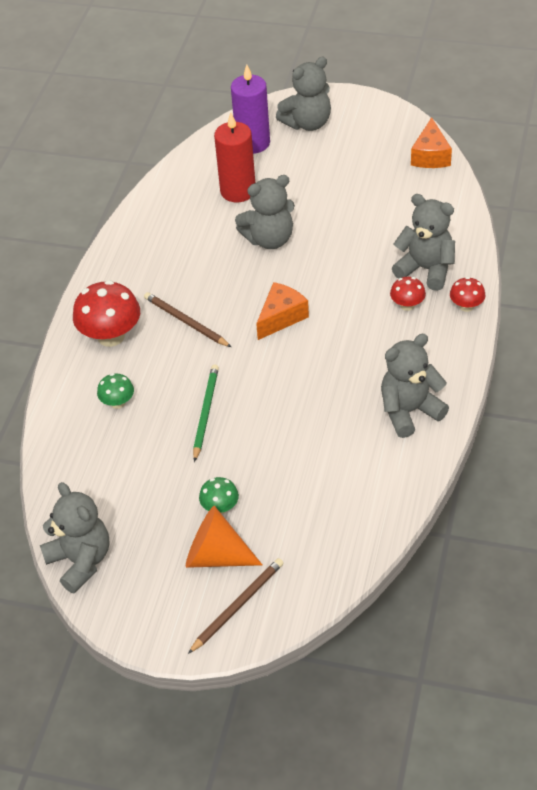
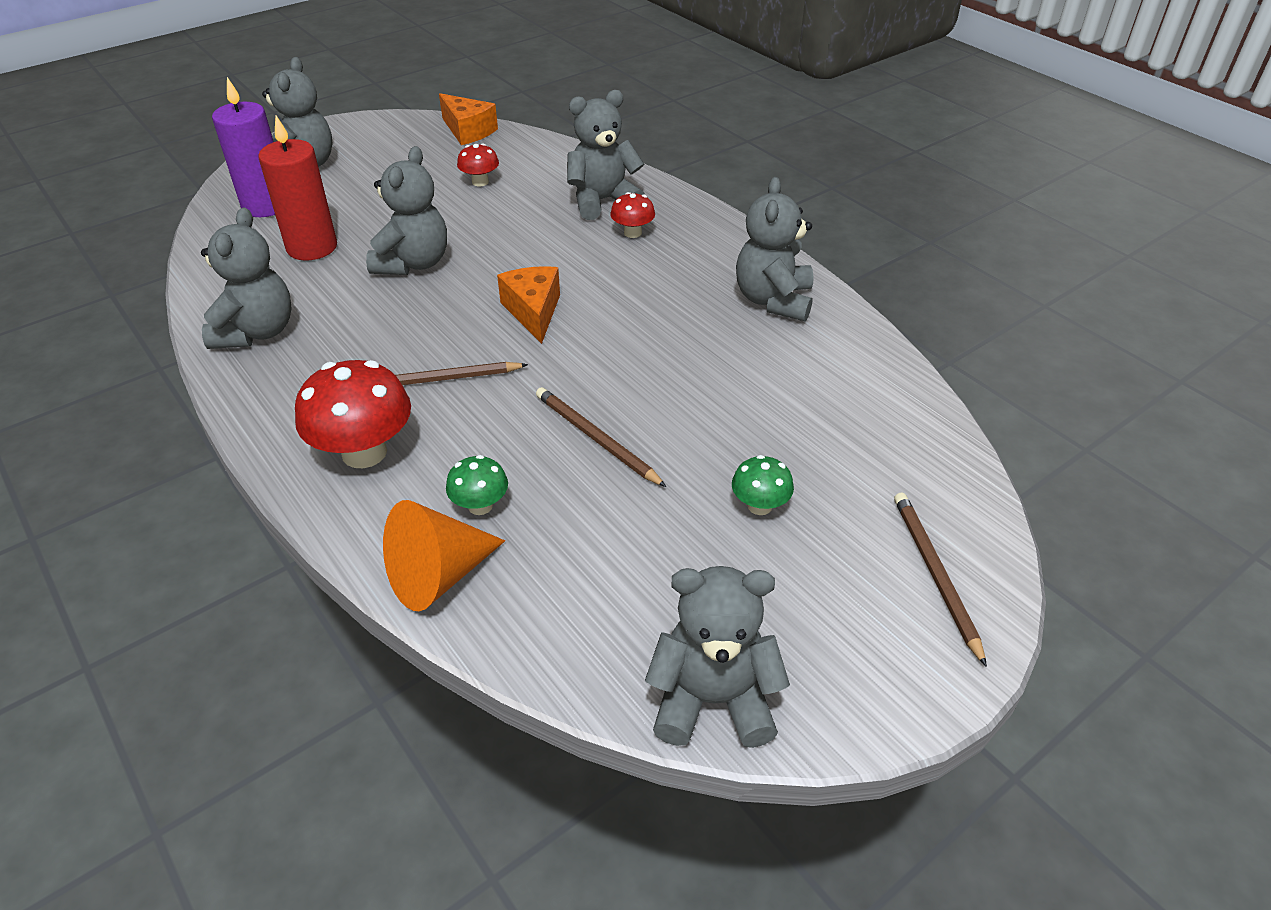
camera: 55 degrees left, 5 degrees down
(151, 230) = (256, 332): none -> grey teddy bear
(205, 412) = (596, 438): green pencil -> brown pencil
(216, 556) = (834, 551): orange cone -> orange cone (438, 576)
(466, 306) = (681, 205): red mushroom -> red mushroom (480, 182)

